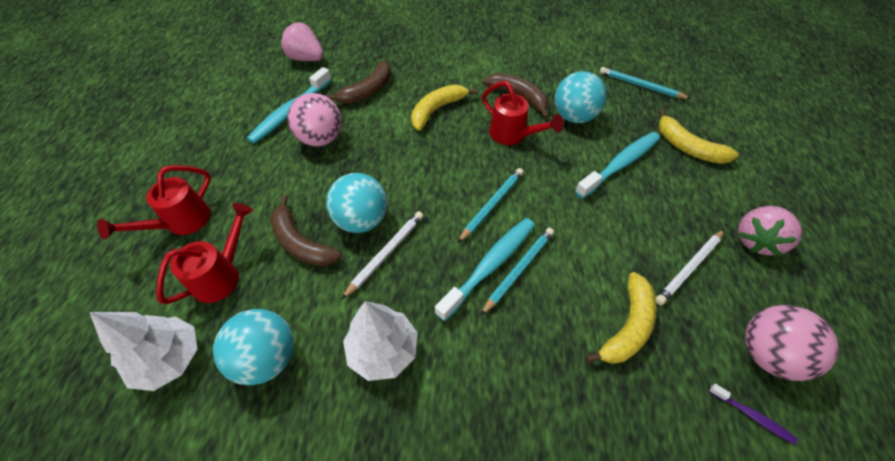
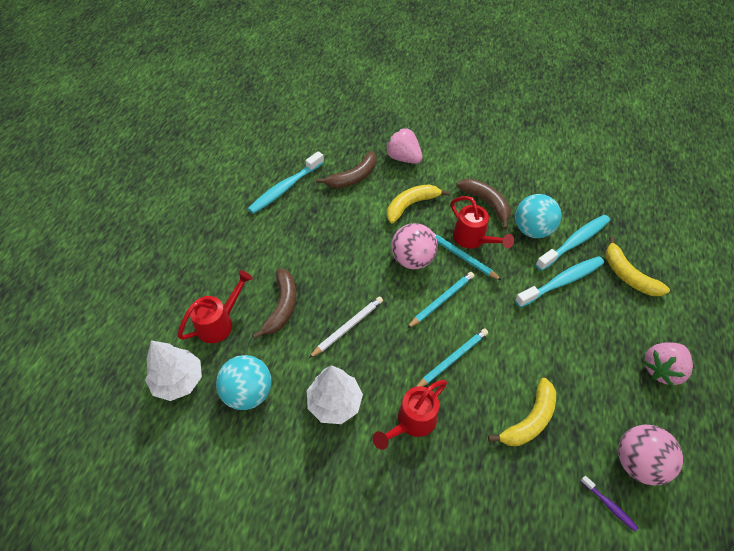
camera: 10 degrees right, 0 degrees up
(181, 223) = (191, 274): red watering can -> red watering can (411, 422)
(301, 242) = (282, 306): brown banana -> brown banana turned 135 degrees counterclockwise
(306, 59) = (304, 137): pink strawberry -> pink strawberry (403, 158)
(321, 139) = (308, 217): pink ball -> pink ball (412, 259)
(362, 220) = (332, 296): turquoise ball -> none
(490, 265) = (429, 351): turquoise toothbrush -> turquoise toothbrush (574, 242)
(640, 86) = (602, 208): turquoise pencil -> turquoise pencil (461, 256)
(689, 268) = (595, 382): white pencil -> none

